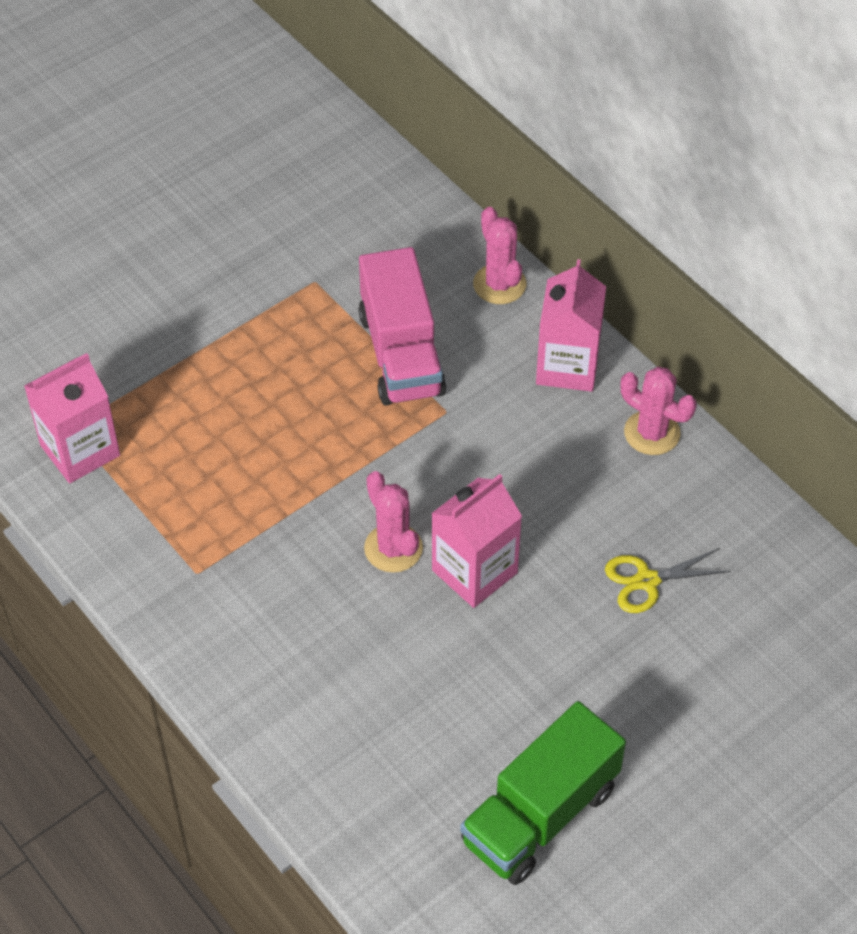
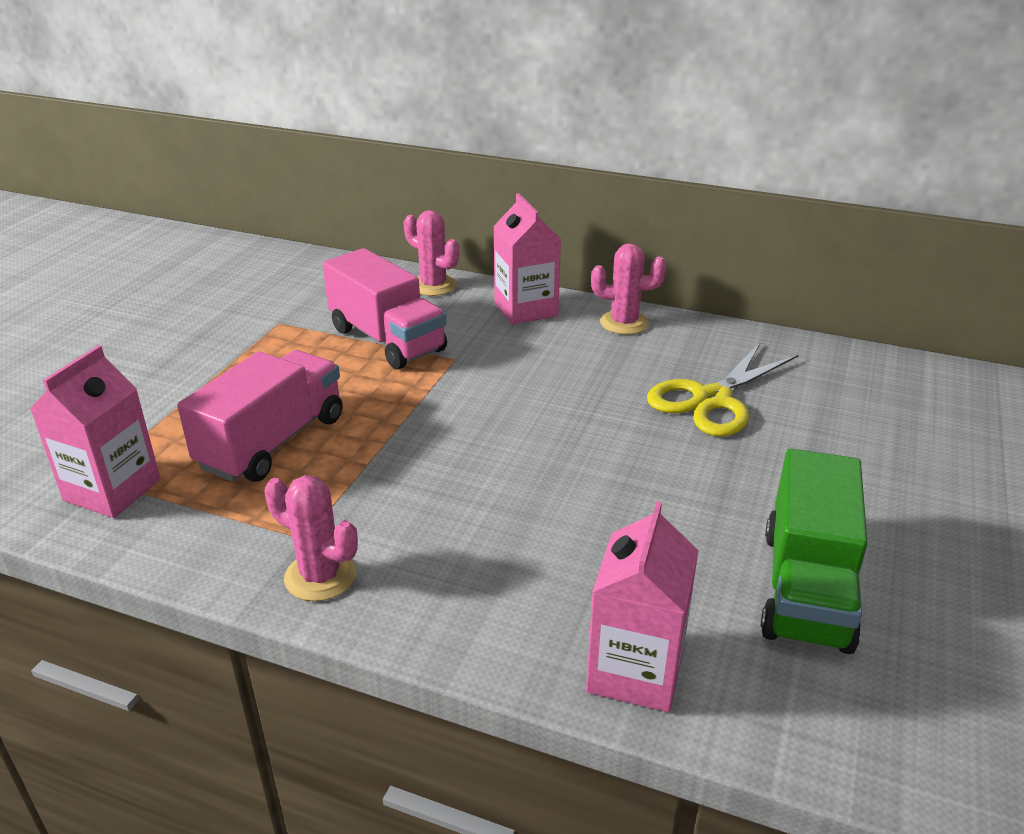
camera: 30 degrees left, 20 degrees down
(226, 451) = (272, 442): none -> pink truck
(393, 548) = (485, 452): pink cactus -> pink cactus (320, 576)
(474, 571) = (570, 442): pink carton -> pink carton (635, 670)
(647, 581) = (712, 399): yellow scissors -> yellow scissors, size x1.62

